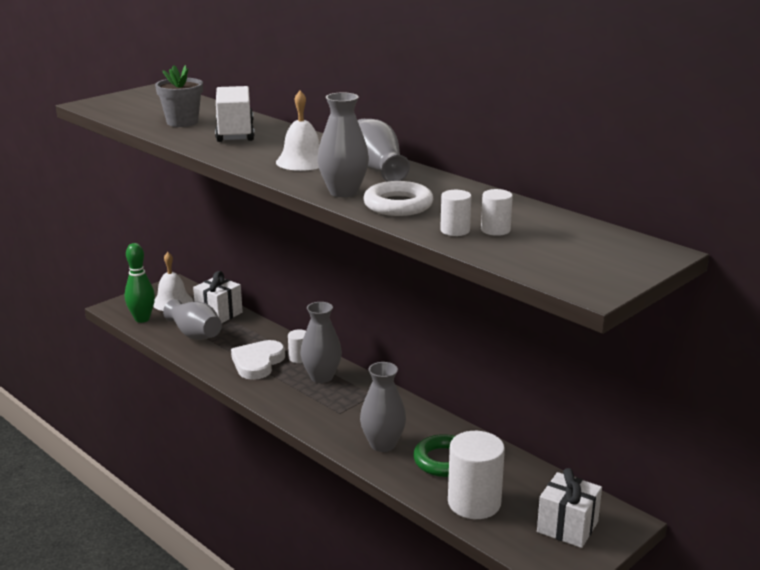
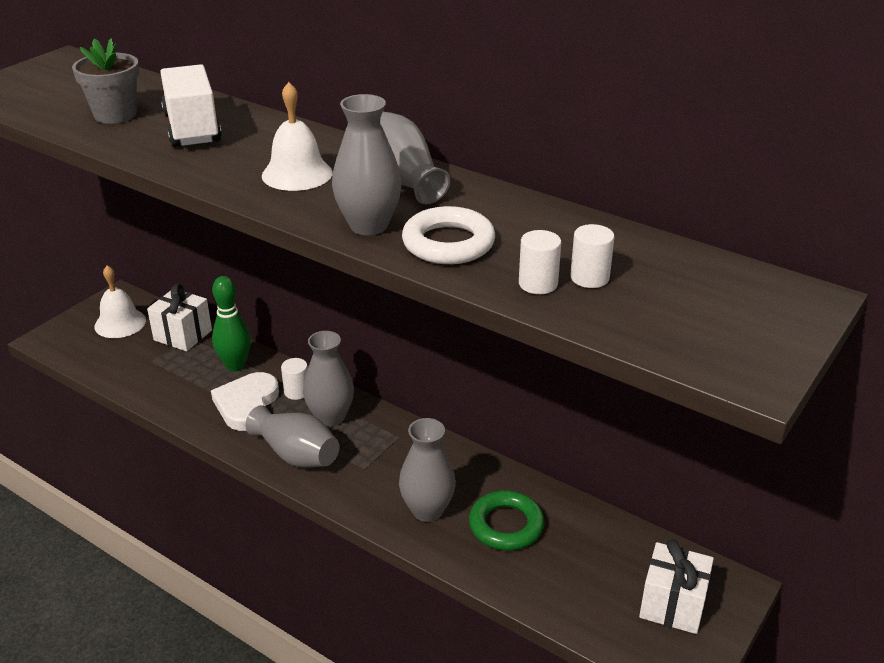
camera: 10 degrees left, 10 degrees up
(142, 319) = (86, 353): green bowling pin -> green bowling pin (235, 366)
(195, 334) = (159, 370): grey vase -> grey vase (296, 455)
(474, 503) = (556, 584): white cylinder -> none

